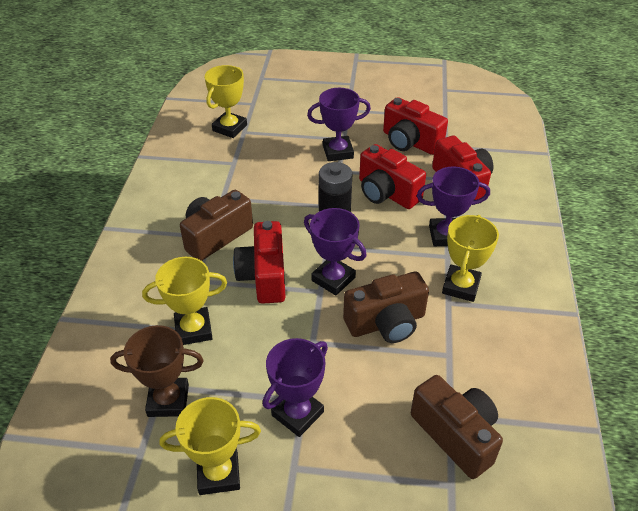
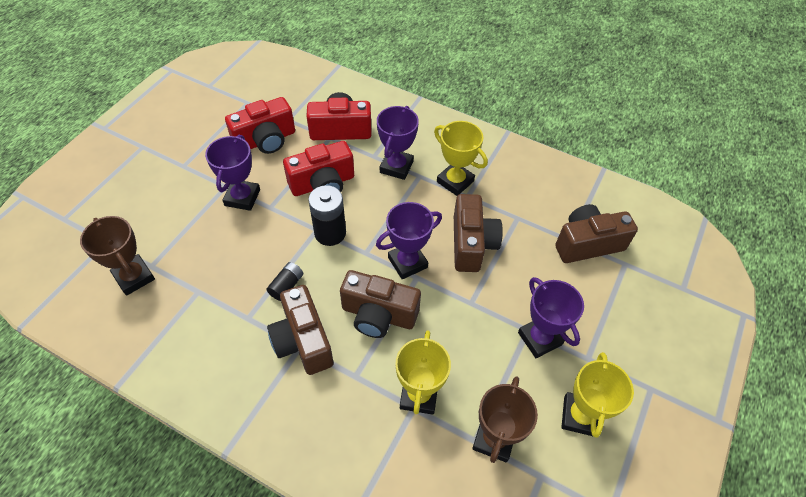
camera: 70 degrees left, 10 degrees up
(229, 128) = (134, 277): yellow trophy -> brown trophy
(264, 208) = (286, 286): none -> black battery
(264, 276) = (378, 315): red camera -> brown camera

